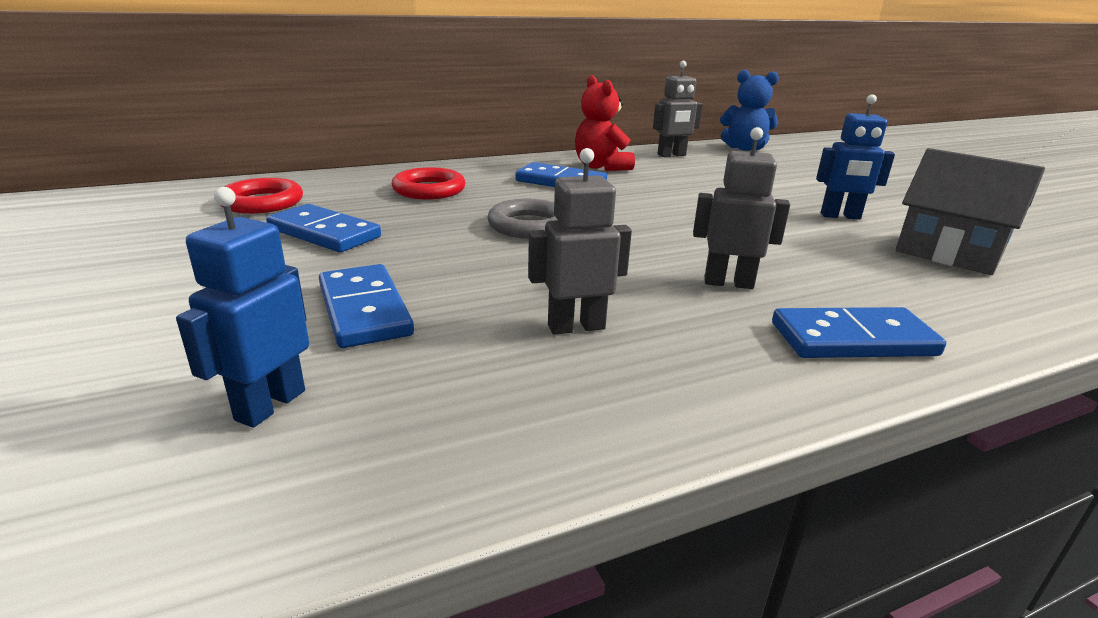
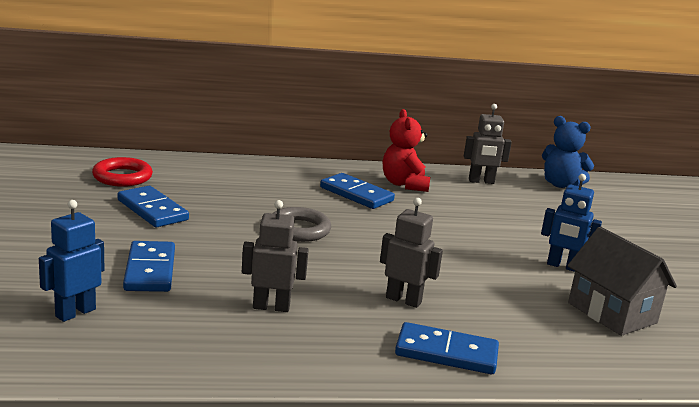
camera: 15 degrees right, 5 degrees down
(429, 190) = (247, 185): red ring -> none

